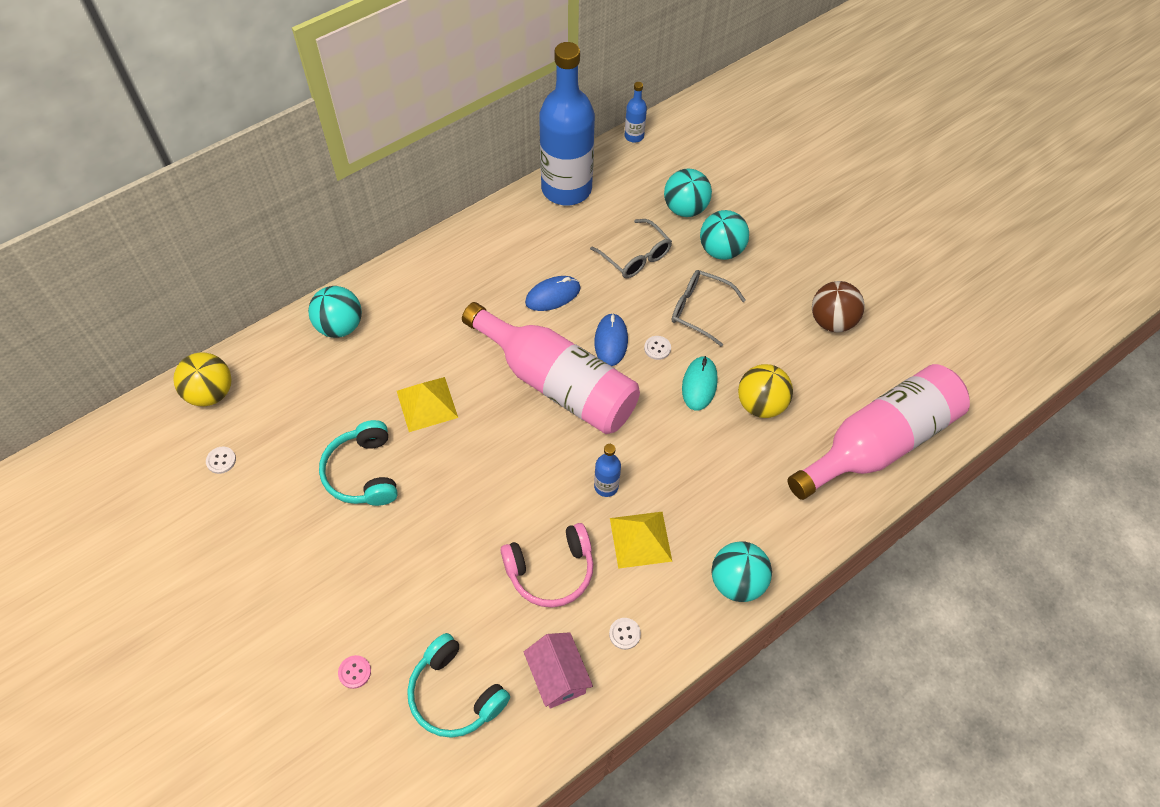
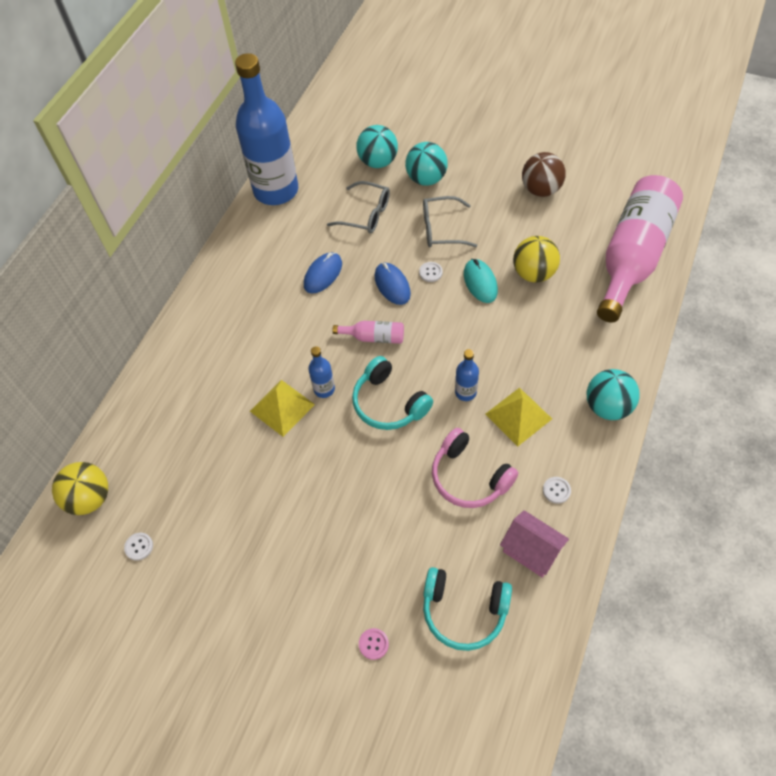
camera: 25 degrees left, 0 degrees up
(340, 326) = (165, 386): turquoise ball -> none
(363, 472) = (268, 488): turquoise headphones -> turquoise headphones (389, 403)
(551, 570) = (469, 477): pink headphones -> pink headphones turned 90 degrees clockwise
(557, 383) = (374, 337): pink bottle -> pink bottle, size x0.40
(634, 136) = (301, 127): blue bottle -> blue bottle (324, 389)

